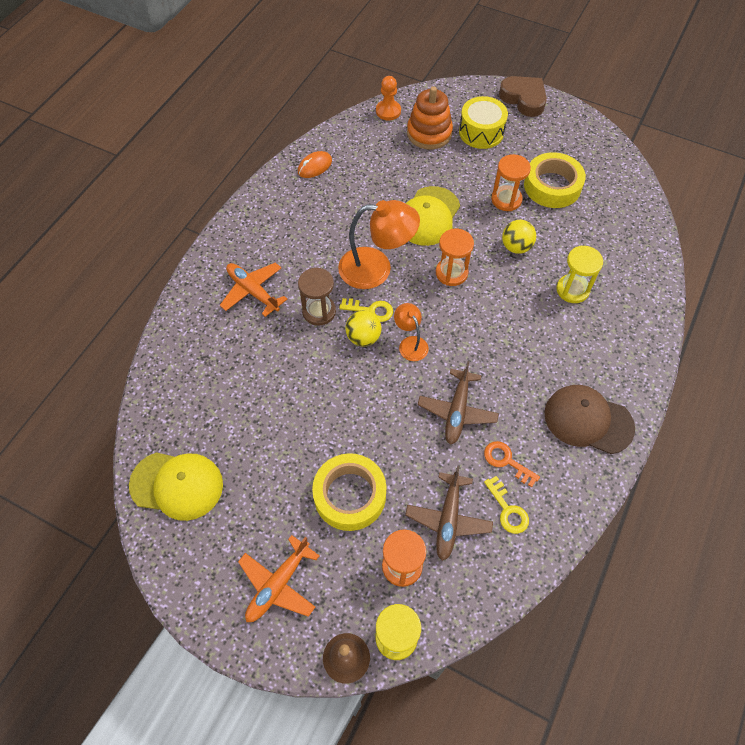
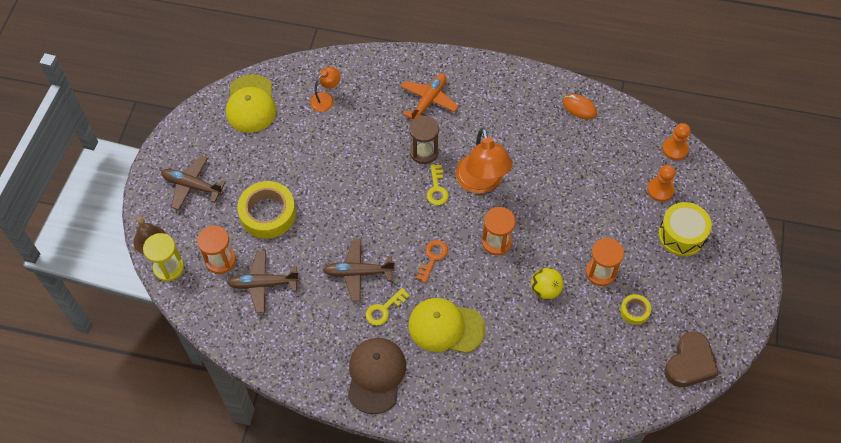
camera: 75 degrees right, 0 degrees up
(278, 584) = (192, 186): orange plane -> brown plane
(363, 337) = (408, 190): yellow ball -> none
(410, 343) = (413, 225): orange lamp -> orange lamp (326, 99)
(428, 216) = (555, 211): yellow cap -> yellow cap (446, 327)
(429, 133) = (660, 190): orange stacking toy -> orange pawn
(506, 461) = (322, 317): orange key -> orange key (433, 258)
(508, 510) = (280, 325): yellow key -> yellow key (384, 309)
(523, 99) = (747, 266): brown heart -> brown heart (689, 363)
(552, 186) = (634, 311): yellow tape -> yellow tape, size x0.50
(572, 290) = (511, 346): yellow hourglass -> none

